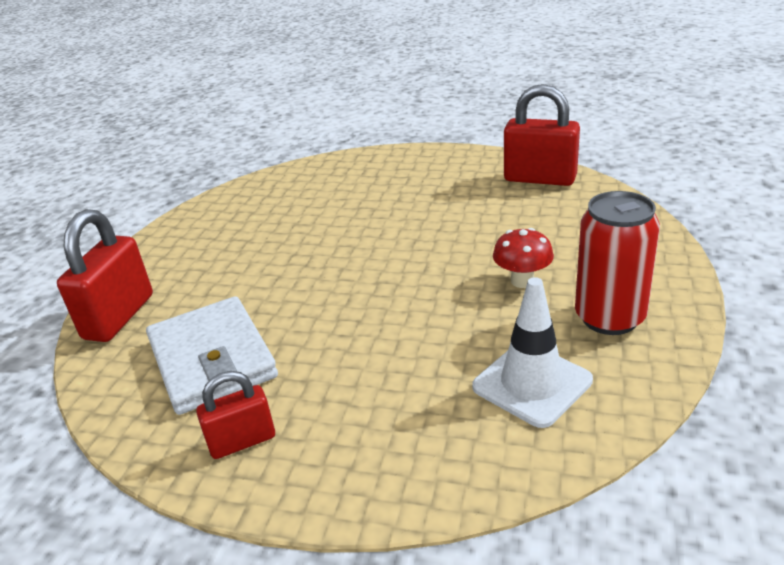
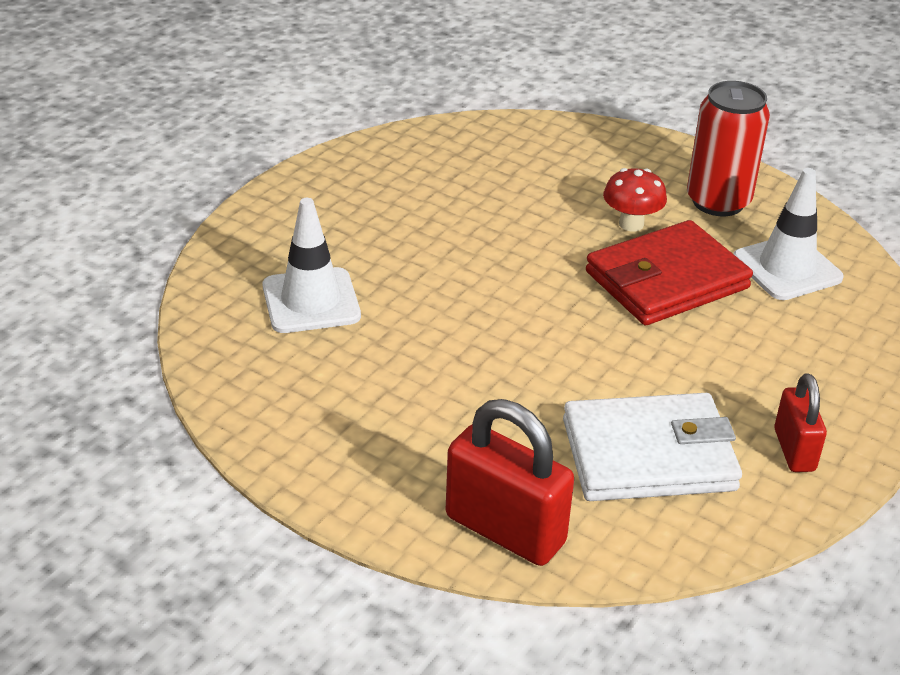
camera: 75 degrees left, 5 degrees up
(323, 193) = (311, 301): none -> white traffic cone
(452, 317) = (666, 280): none -> red wallet
(540, 179) = (433, 148): red padlock -> none

